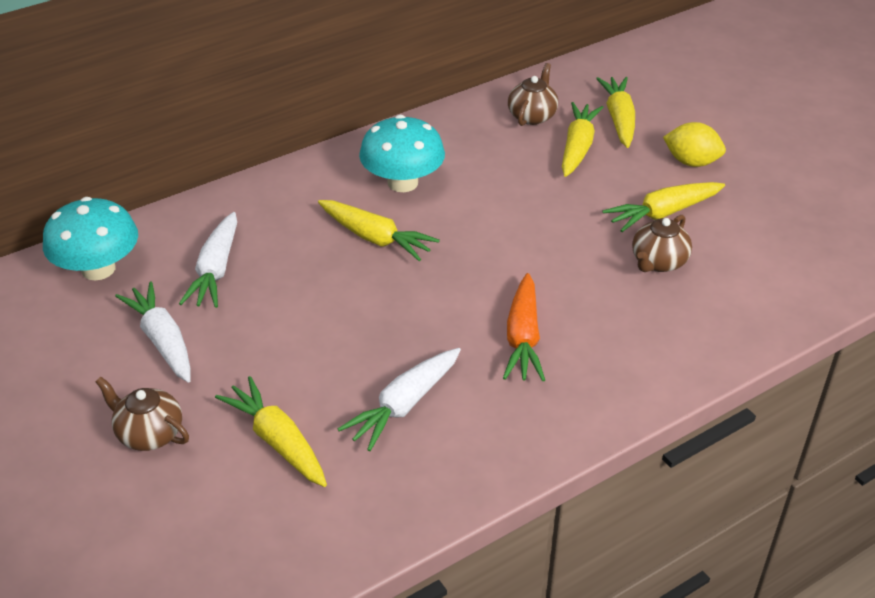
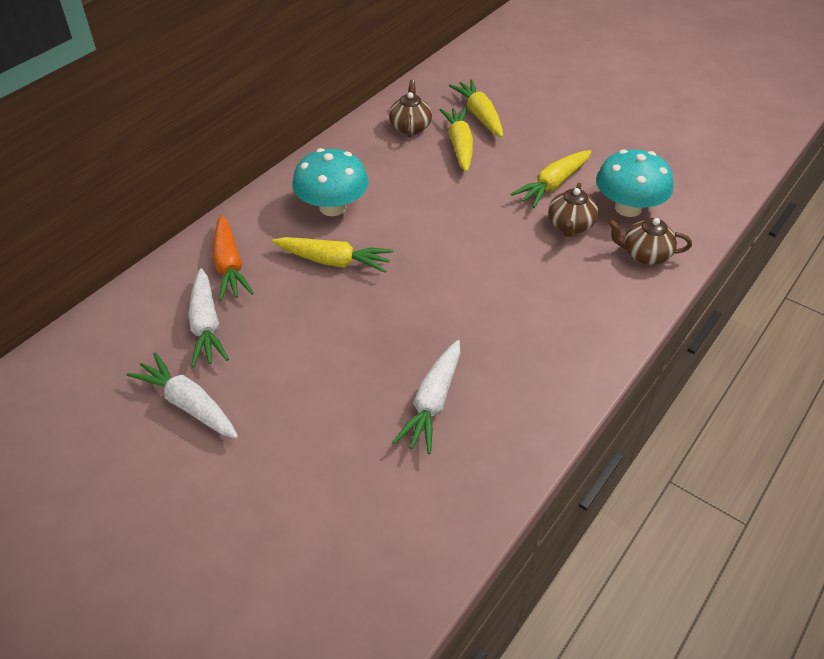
camera: 20 degrees left, 5 degrees up
(98, 269) = (93, 353): turquoise mushroom -> turquoise mushroom (628, 208)
(149, 433) = (219, 497): brown teapot -> brown teapot (644, 255)
(277, 441) = (340, 468): yellow carrot -> none
(523, 338) = (499, 317): orange carrot -> orange carrot (229, 266)
(691, 162) = (552, 138): yellow lemon -> none

